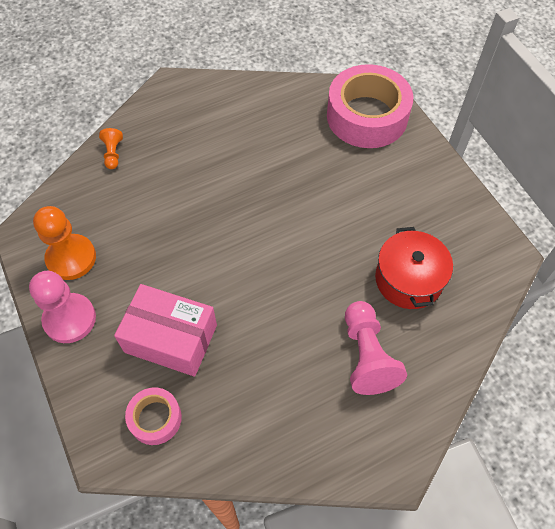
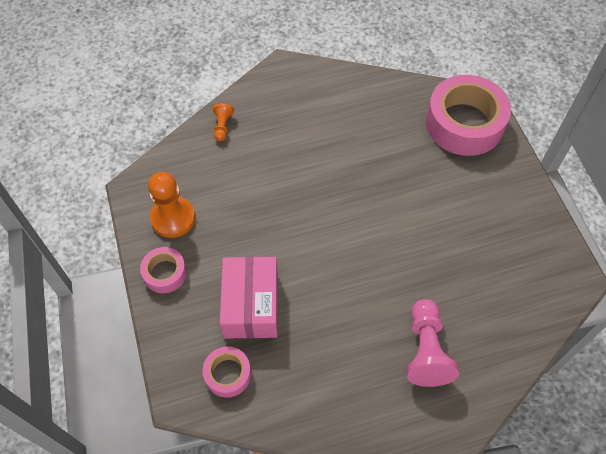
camera: 10 degrees right, 0 degrees up
(70, 319) = (165, 273): pink pawn -> pink tape
(171, 338) = (251, 305): pink box -> pink box turned 60 degrees clockwise
(408, 279) = (477, 286): red pot -> none

